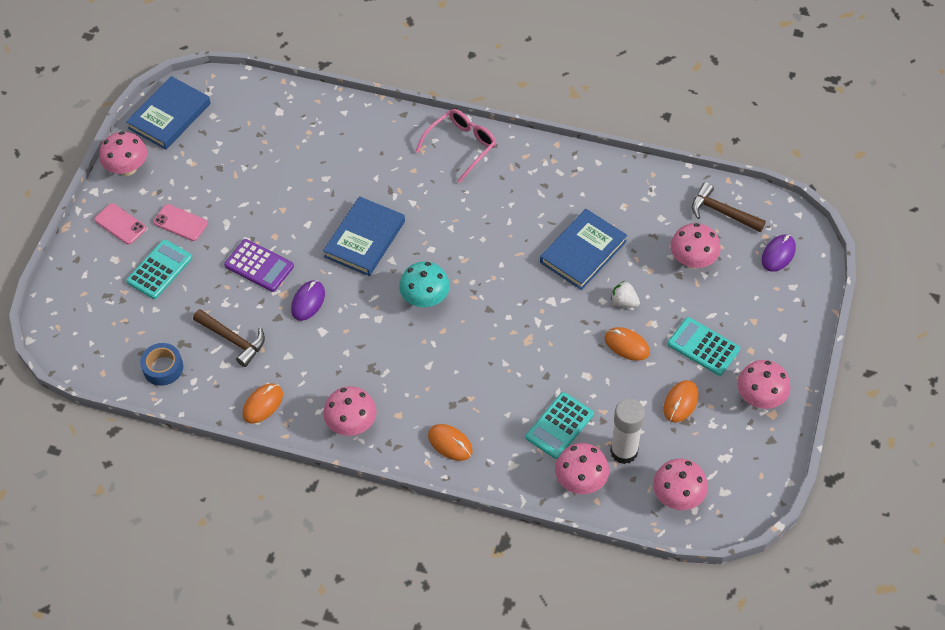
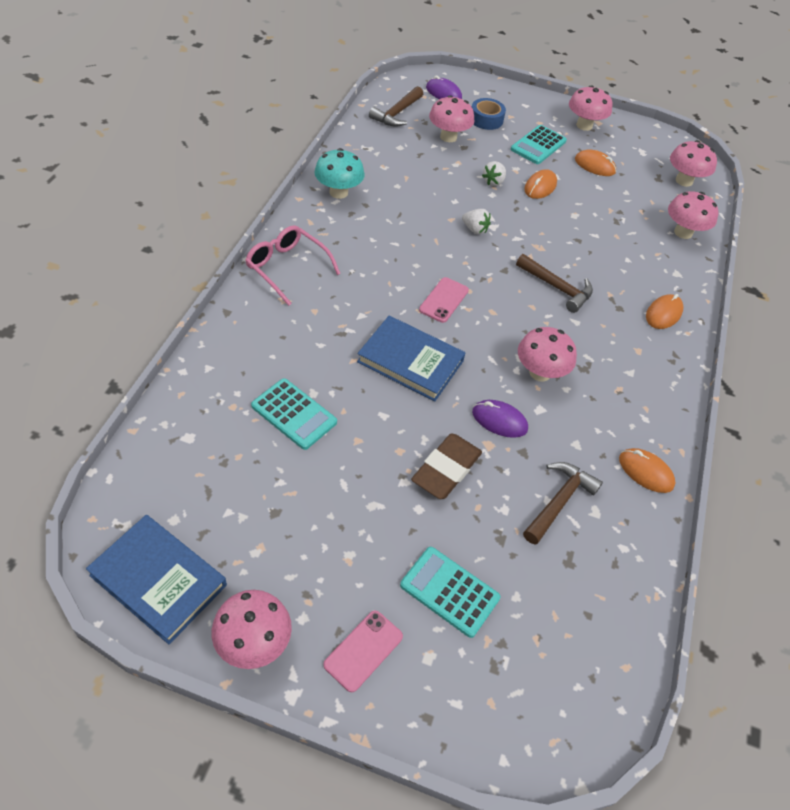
camera: 95 degrees left, 5 degrees down
(163, 368) = (609, 585): blue tape -> blue tape (486, 119)
(180, 223) = (368, 564): pink phone -> pink phone (443, 300)
(259, 266) = (446, 469): purple calculator -> brown eraser
(351, 424) = (656, 390): pink mushroom -> pink mushroom (540, 372)
(425, 299) = (493, 316): turquoise mushroom -> turquoise mushroom (338, 192)
(471, 352) = (557, 288): none -> brown hammer
(543, 285) = (474, 229): none -> white strawberry
(559, 426) = (630, 238): turquoise calculator -> turquoise calculator (294, 414)
(583, 252) = (436, 198): blue book -> none
(624, 451) = (648, 203): white glue stick -> none

